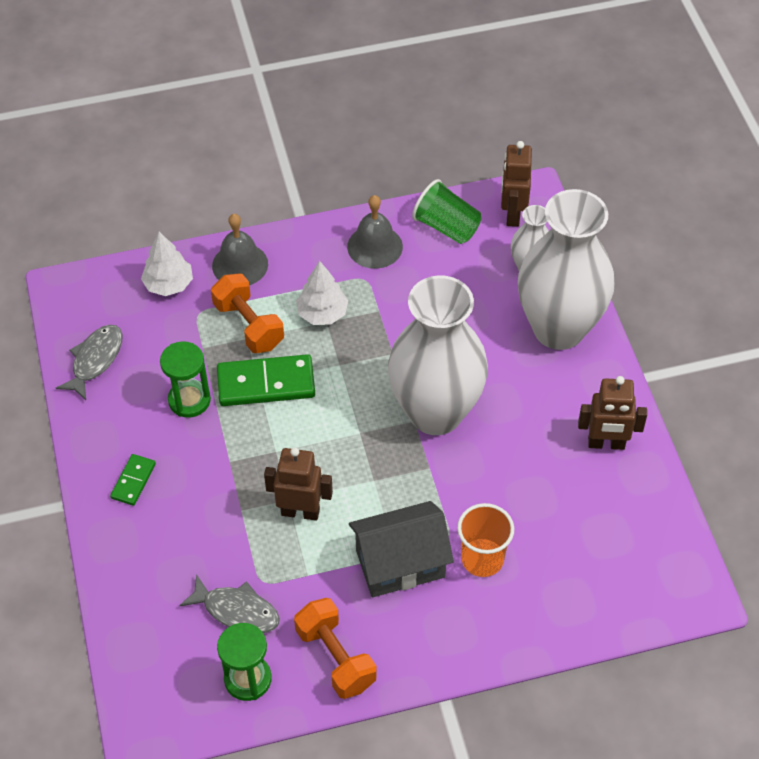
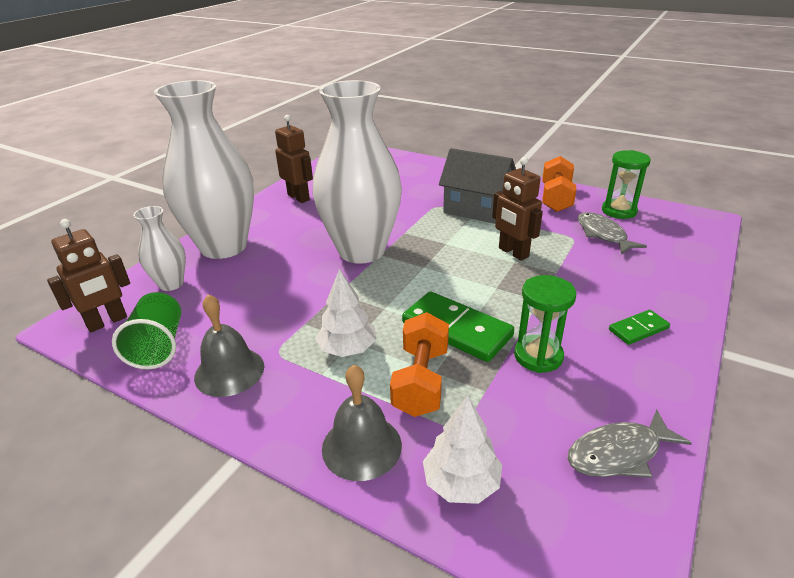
camera: 135 degrees left, 20 degrees down
(482, 559) = (429, 193): orange cup -> none

